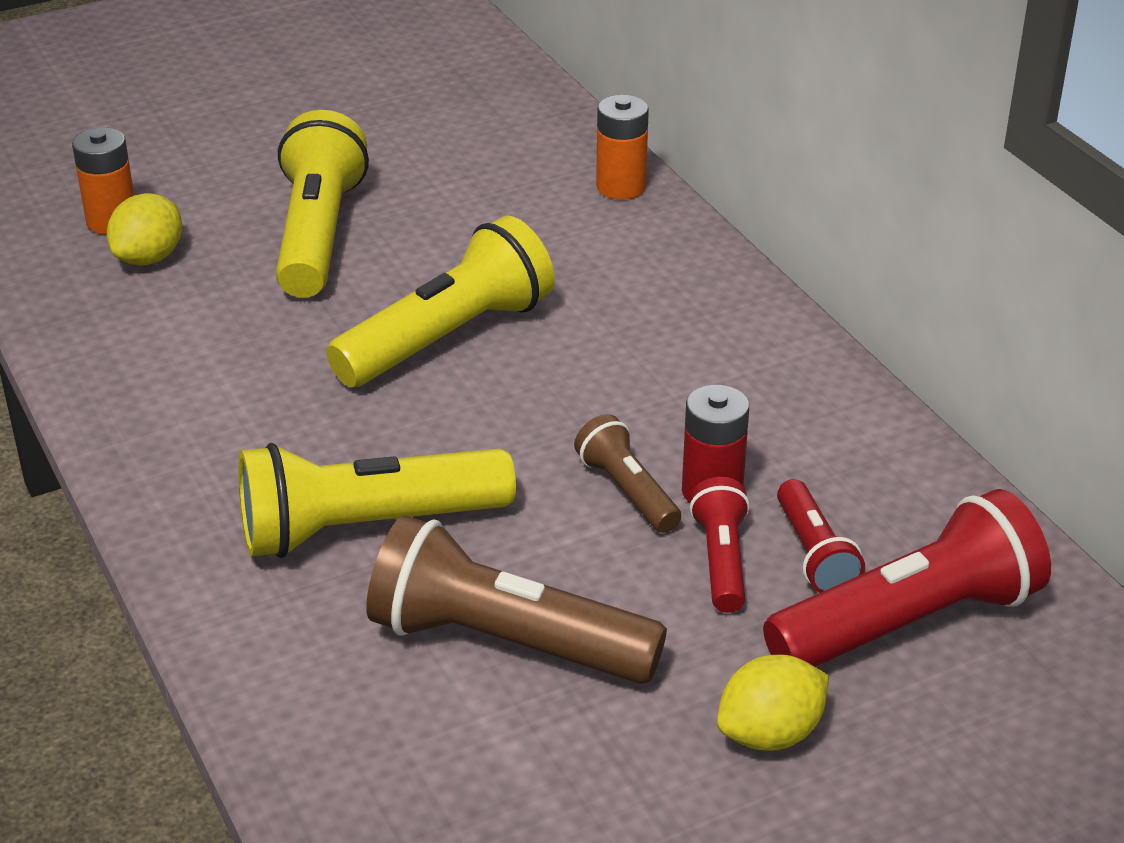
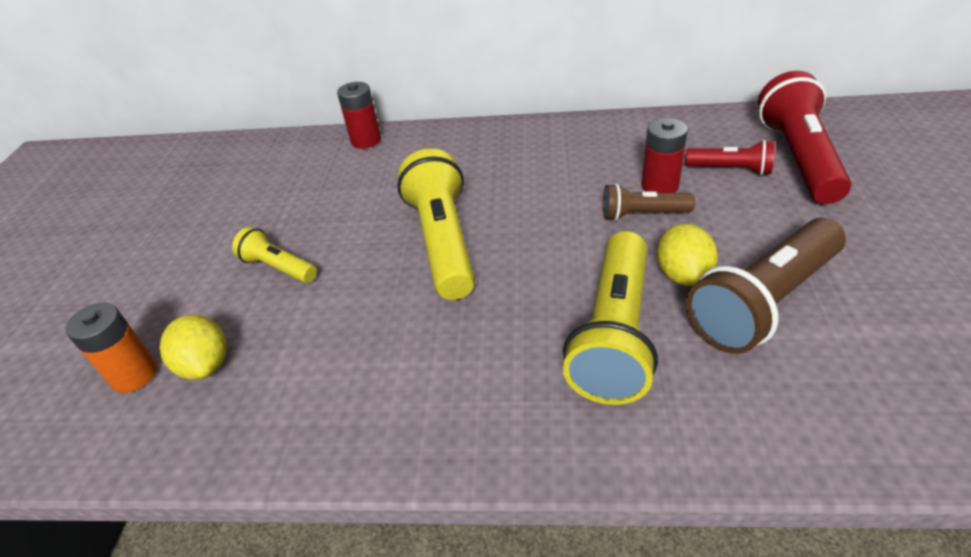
camera: 55 degrees left, 5 degrees up
(318, 234) = (278, 267): yellow flashlight -> yellow flashlight, size x0.53
(621, 187) = (366, 140): orange battery -> red battery
(721, 560) = (722, 199): red flashlight -> none
(770, 734) = (877, 224): yellow lemon -> yellow lemon (683, 275)

